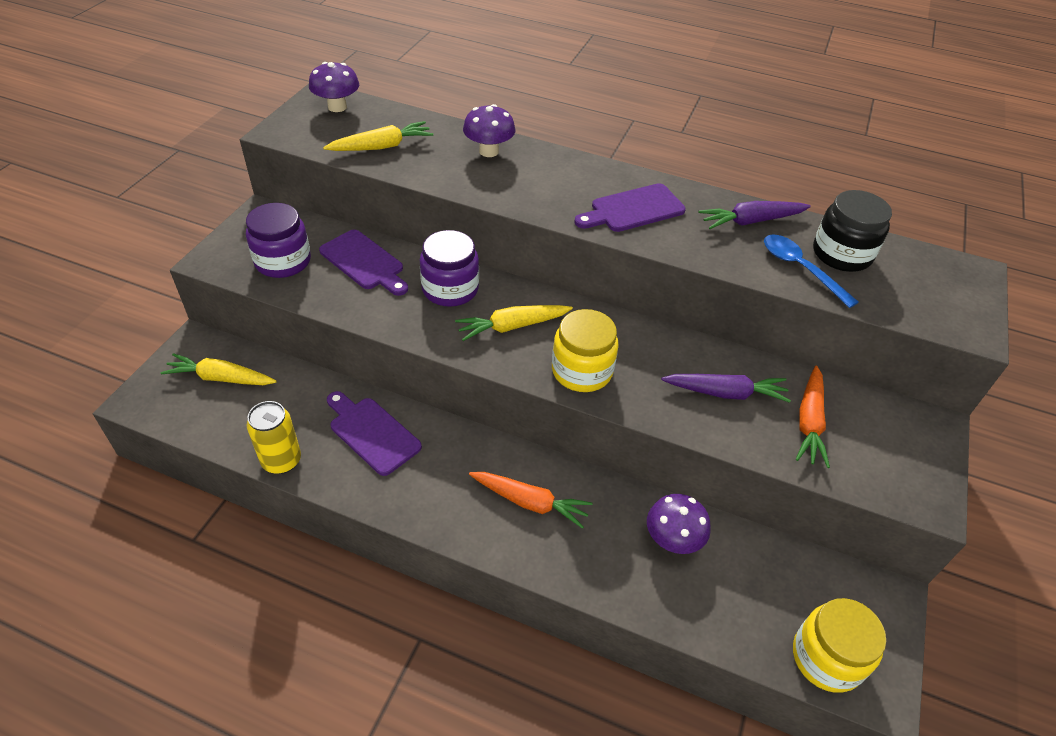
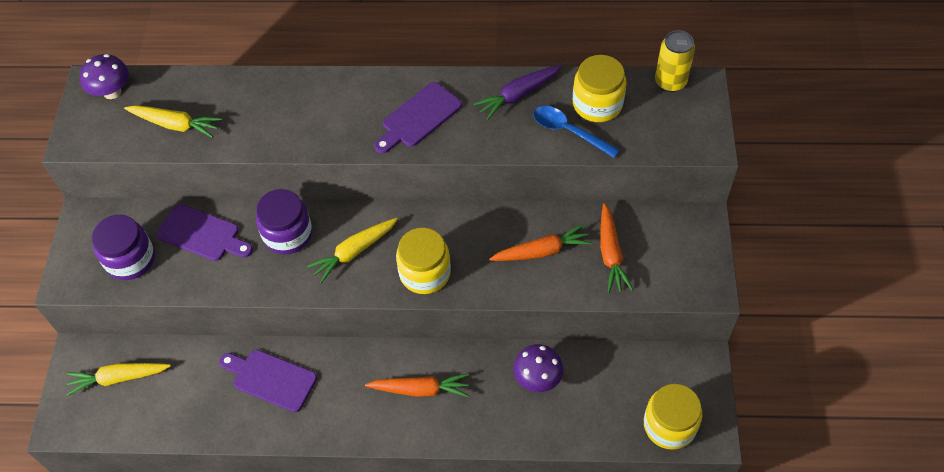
camera: 15 degrees left, 10 degrees up
(281, 460) = (209, 431): yellow can -> yellow can (670, 82)
(382, 146) = (175, 125): yellow carrot -> yellow carrot turned 60 degrees clockwise
(489, 151) = (273, 96): purple mushroom -> none
(725, 393) = (542, 251): purple carrot -> orange carrot
(841, 254) = (597, 104): black jar -> yellow jar

